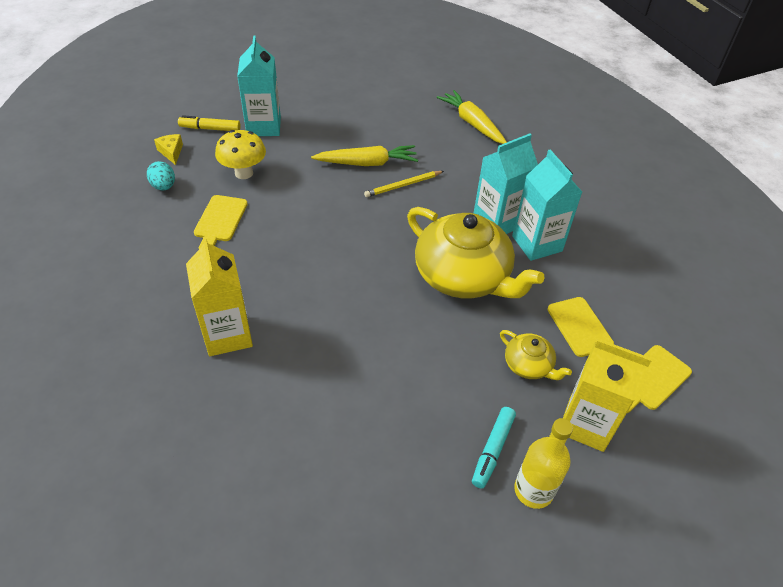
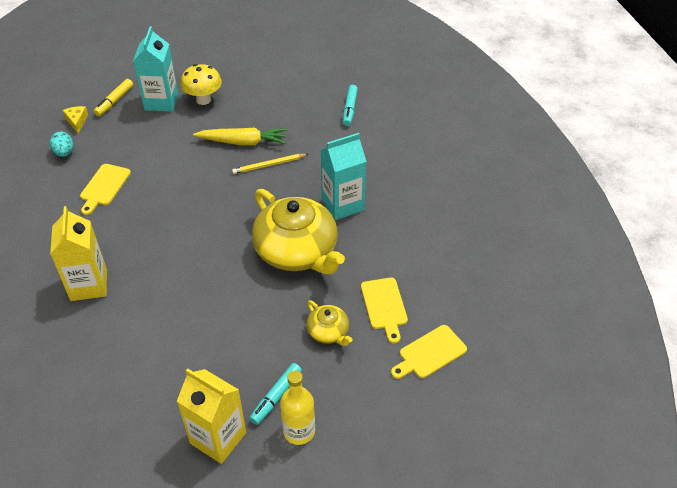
camera: 10 degrees right, 0 degrees up
(210, 129) = (114, 101): yellow marker -> yellow marker turned 75 degrees counterclockwise
(244, 173) = (134, 145): yellow mushroom -> yellow mushroom (203, 100)
(472, 123) = (350, 109): yellow carrot -> turquoise marker
(537, 243) = (371, 227): turquoise carton -> none
(586, 424) = (360, 384): yellow carton -> yellow carton (218, 438)

